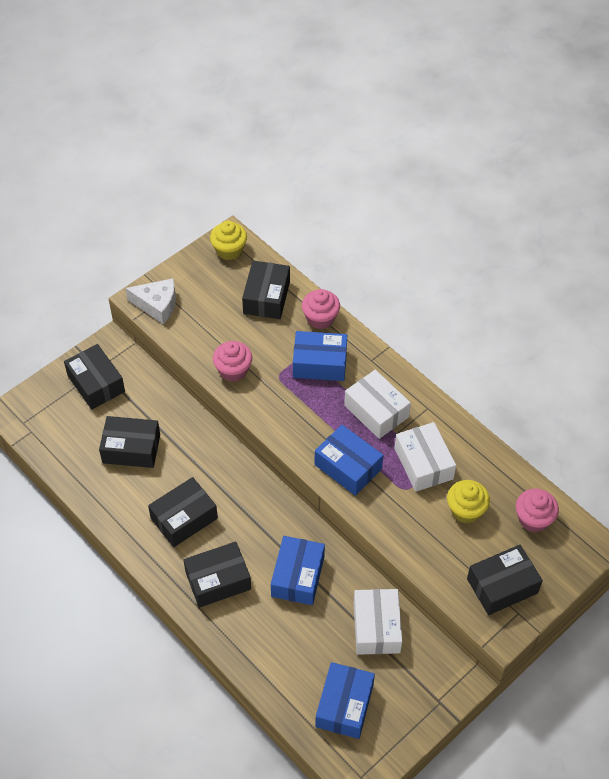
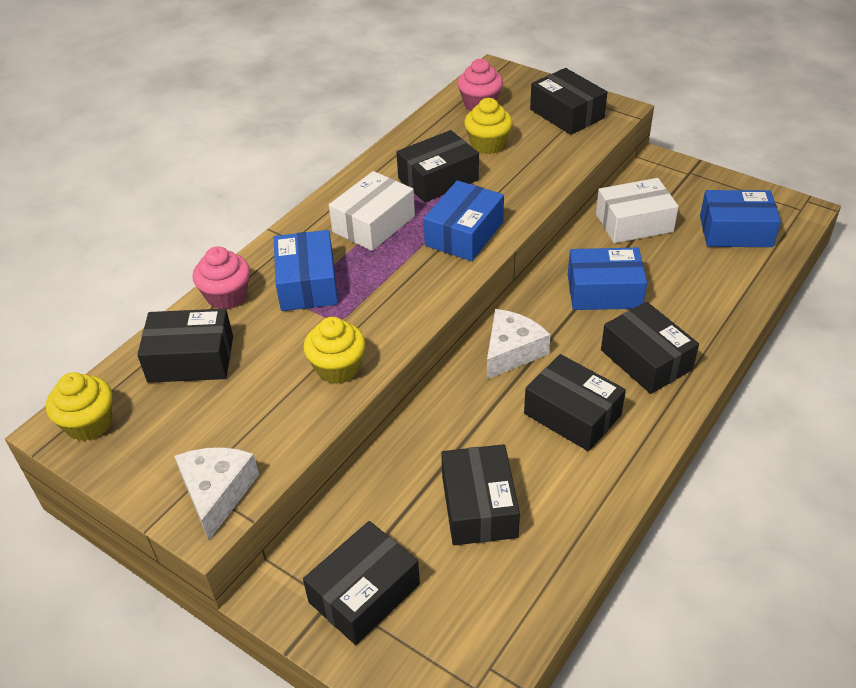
camera: 100 degrees left, 10 degrees down
(233, 370) = (337, 368): pink cupcake -> yellow cupcake
(253, 497) = (511, 351): none -> white cheese
(423, 463) = (438, 179): white box -> black box

